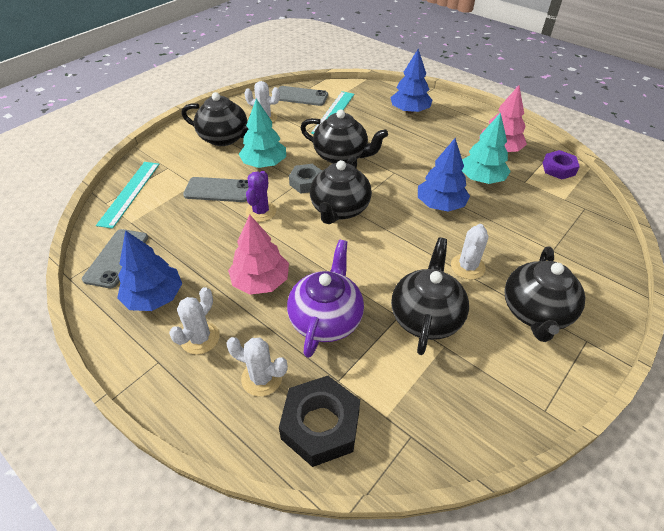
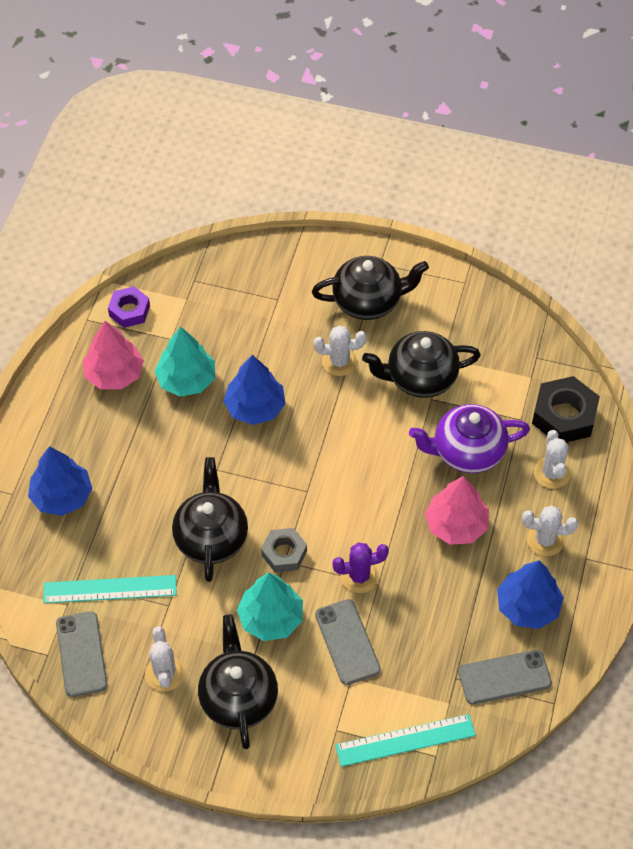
camera: 115 degrees left, 10 degrees up
(339, 209) = (314, 499): black teapot -> none

